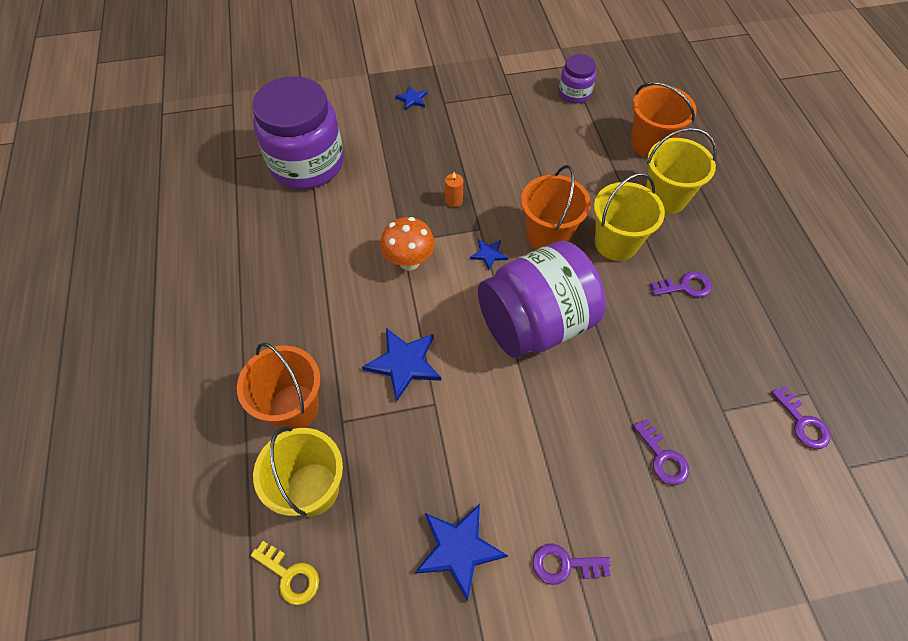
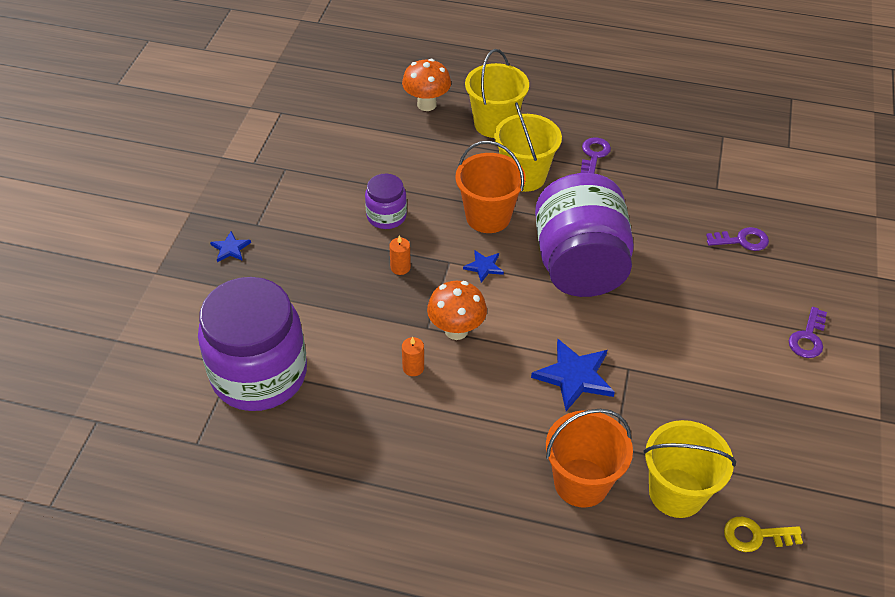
camera: 65 degrees left, 10 degrees down
(290, 575) = (755, 535): yellow key -> yellow key turned 150 degrees counterclockwise
(357, 248) = (413, 367): none -> orange candle
(458, 549) = (772, 401): blue star -> none
(574, 93) = (323, 124): purple jar -> purple jar (386, 216)
(650, 144) = (426, 104): orange bucket -> orange mushroom
(803, 423) = (746, 151): purple key -> none

